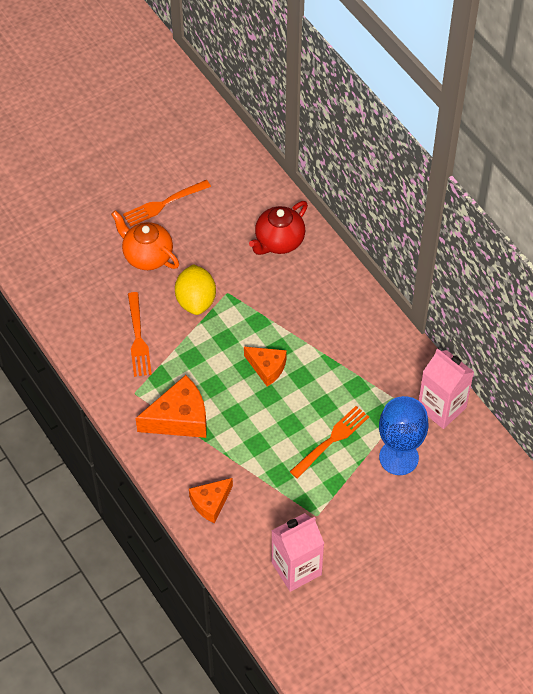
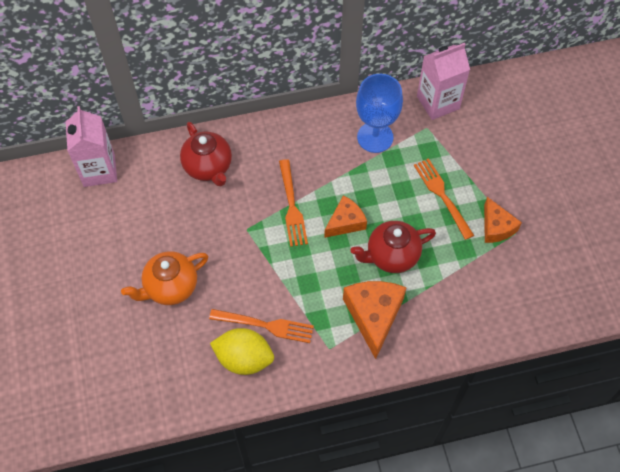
camera: 70 degrees left, 5 degrees up
(163, 204) = (113, 253): orange fork -> orange fork (292, 206)
(196, 301) = (244, 259): yellow lemon -> yellow lemon (244, 359)
(210, 503) = (476, 317): orange cheese -> orange cheese (496, 227)
(247, 415) = (391, 256): none -> red teapot
(296, 568) = (565, 266): pink carton -> pink carton (99, 170)
(398, 457) = (477, 150): blue goblet -> blue goblet (375, 137)

